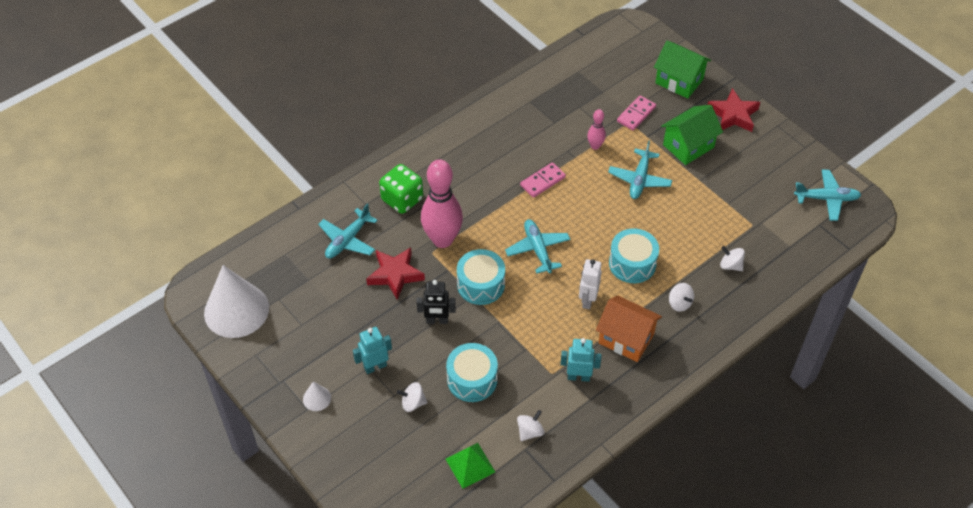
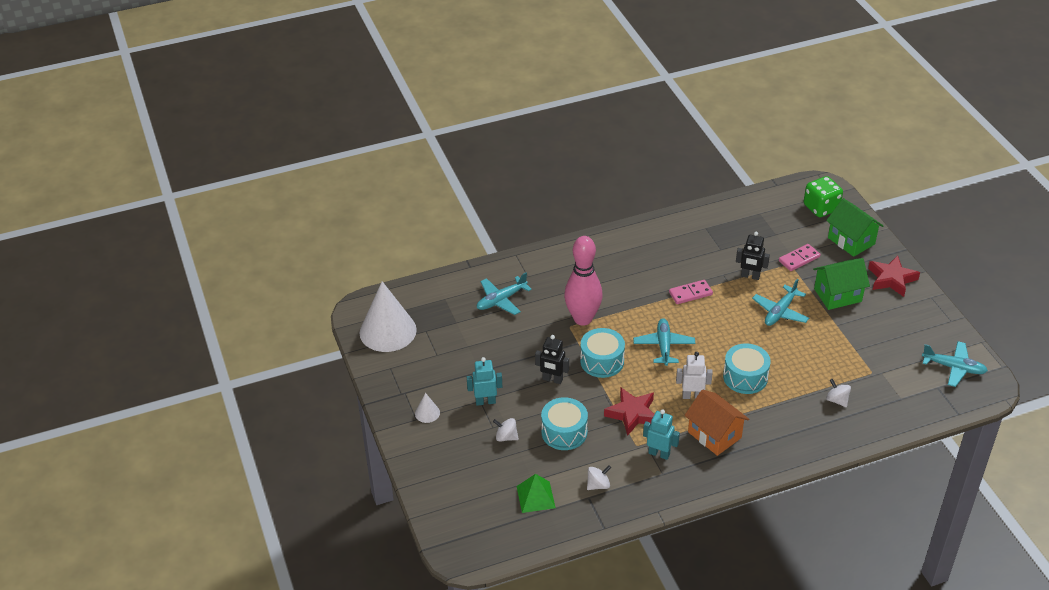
camera: 20 degrees right, 10 degrees down
(395, 275) = (531, 336): red star -> red star (632, 414)
(402, 199) = (560, 280): green dice -> green dice (821, 208)
(587, 300) = (692, 396): white robot -> white robot turned 60 degrees clockwise
(595, 146) = (750, 276): pink bowling pin -> black robot
(679, 303) = (776, 419): white spinning top -> none

